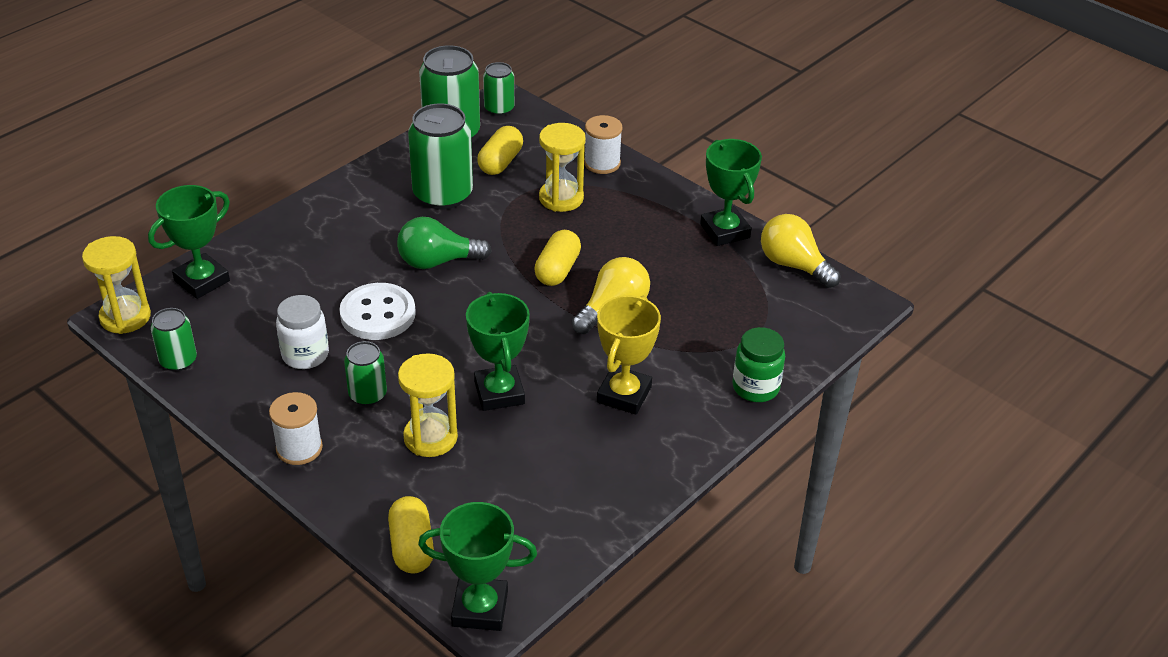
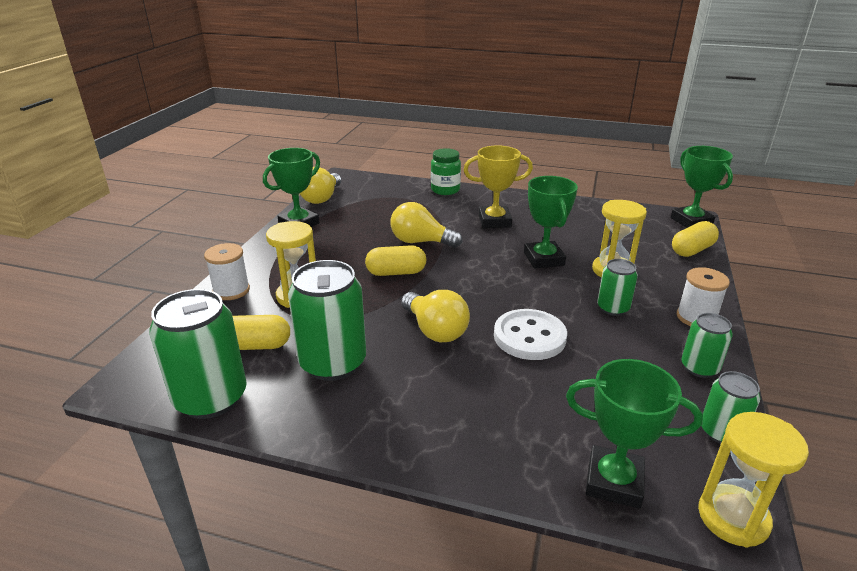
camera: 115 degrees left, 10 degrees down
(305, 355) = (616, 355): white jar -> none
(437, 261) = (435, 330): green light bulb -> yellow light bulb
(499, 109) = (144, 380): green can -> green can (699, 368)
(499, 393) = (544, 259): green trophy -> green trophy turned 60 degrees counterclockwise

